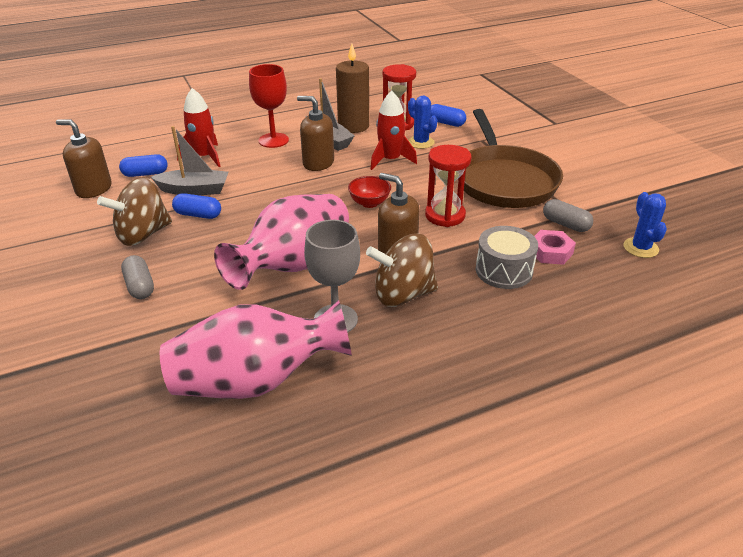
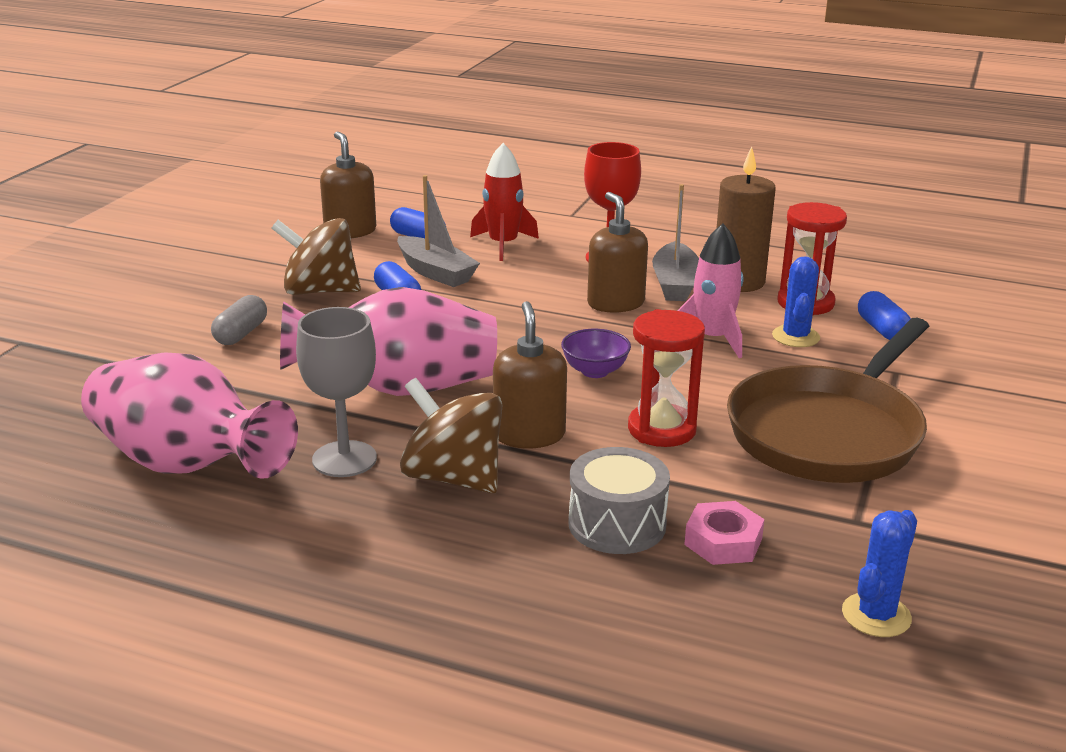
camera: 45 degrees right, 10 degrees down
(369, 203) = (595, 371): red bowl -> purple bowl
(390, 160) = (712, 338): red rocket -> pink rocket
(565, 224) = (814, 526): grey capsule -> none

